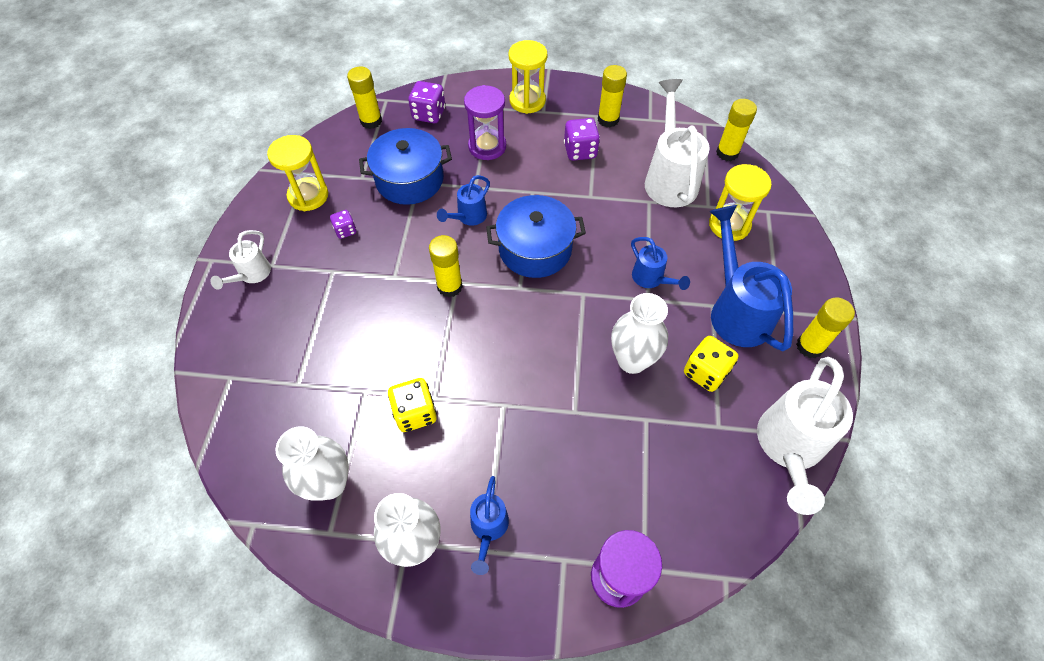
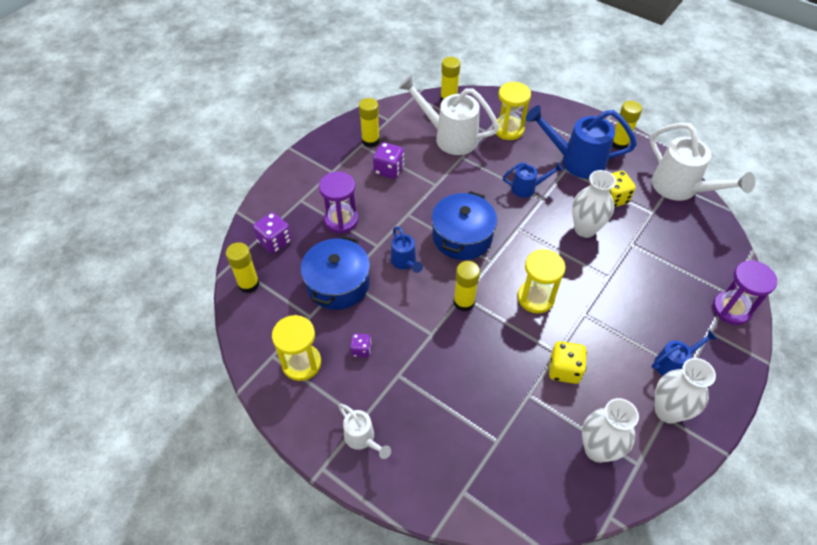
camera: 60 degrees left, 5 degrees down
(488, 529) = (673, 363): blue watering can -> blue watering can turned 60 degrees counterclockwise
(527, 101) = (313, 175): yellow hourglass -> yellow hourglass (535, 298)

